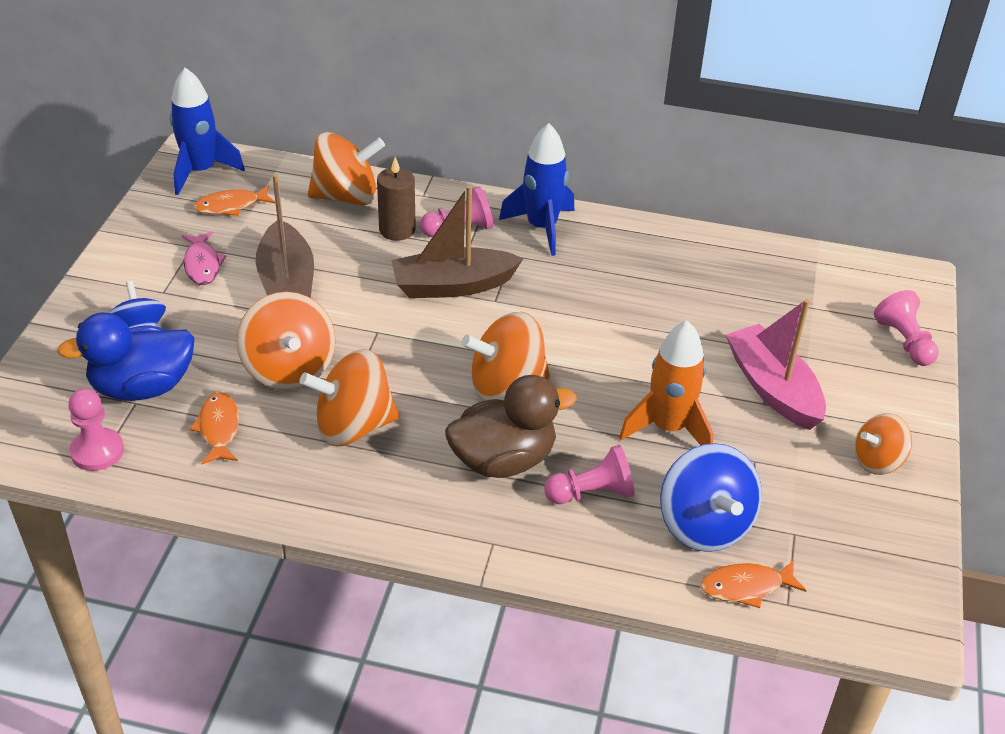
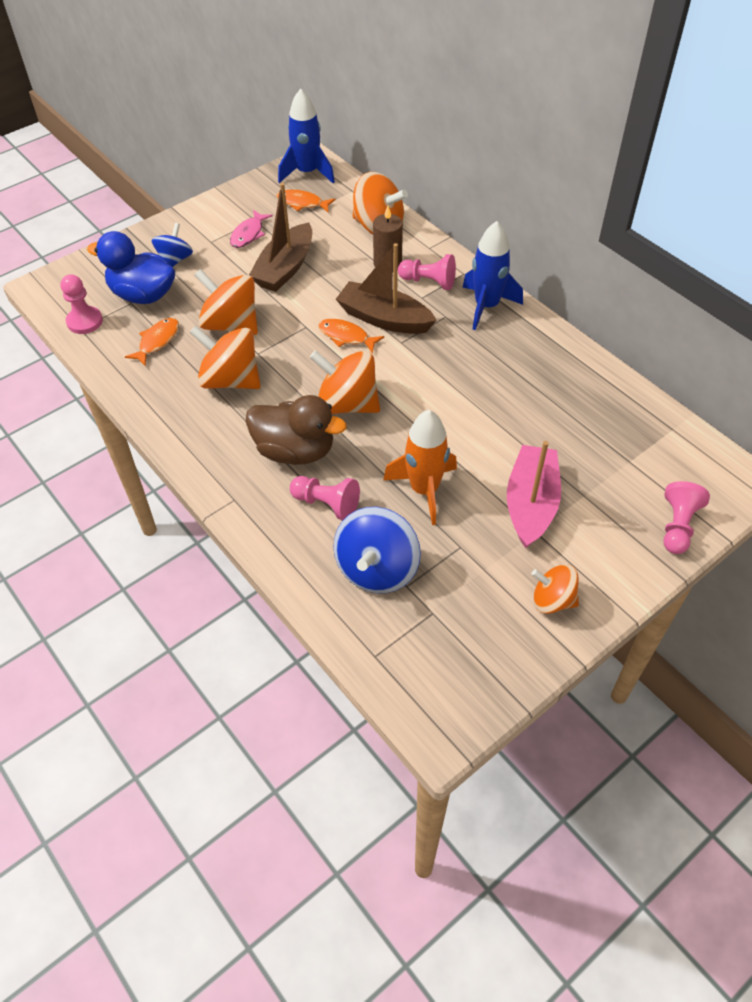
camera: 40 degrees right, 10 degrees up
(289, 369) = (231, 324): orange spinning top -> orange spinning top turned 105 degrees clockwise
(746, 587) = (359, 626): orange fish -> orange fish (346, 336)

